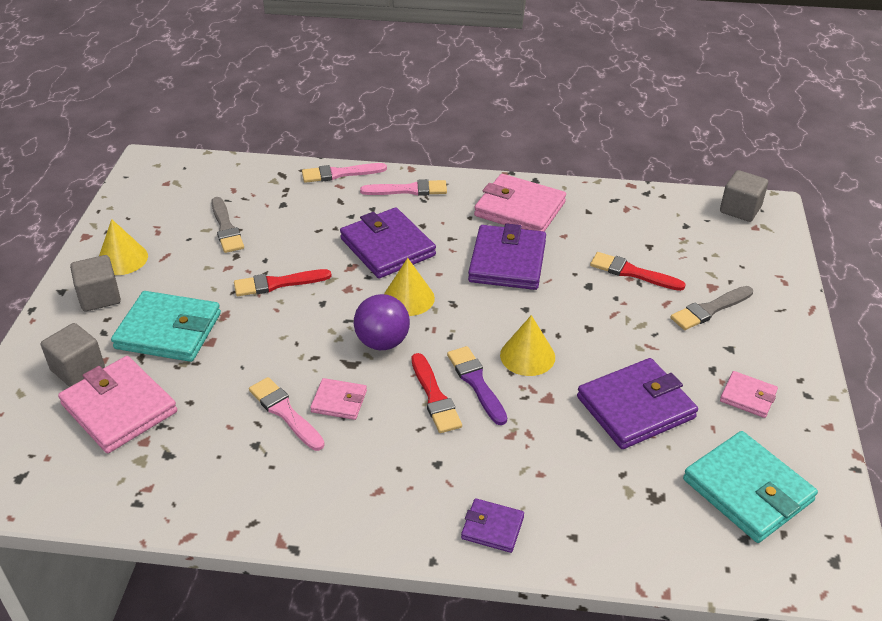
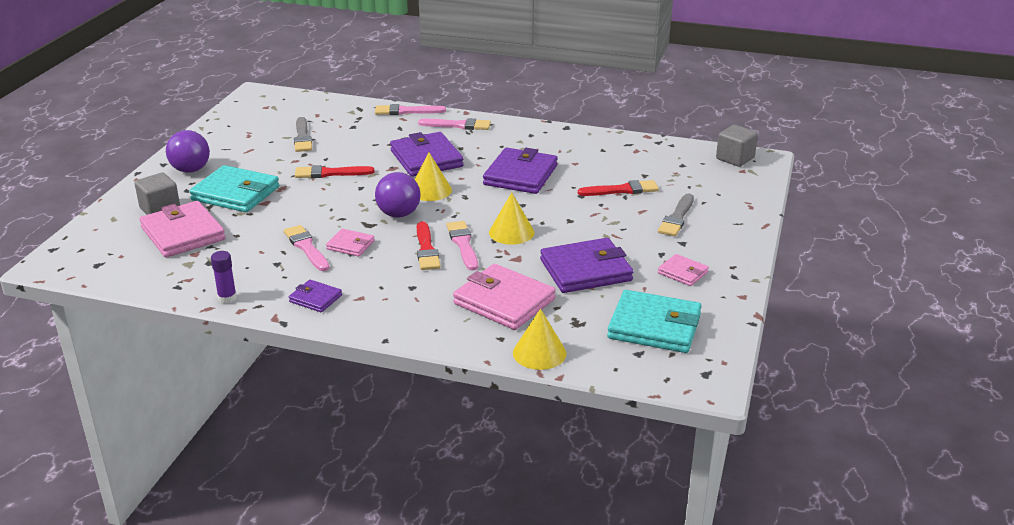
camera: 10 degrees right, 10 degrees down
(100, 297) = (190, 170): grey cube -> purple ball
(122, 259) = (216, 149): yellow cone -> yellow cone (539, 353)
(208, 515) = (227, 298): none -> purple glue stick
(476, 382) = (463, 244): purple brush -> pink brush
(492, 527) = (439, 327): purple wallet -> purple wallet (315, 298)
(519, 209) = (545, 144): pink wallet -> pink wallet (504, 301)
(632, 272) = (622, 190): red brush -> red brush turned 135 degrees clockwise
(709, 309) = (677, 218): grey brush -> grey brush turned 45 degrees counterclockwise
(747, 490) = (654, 326): turquoise wallet -> turquoise wallet turned 45 degrees counterclockwise

